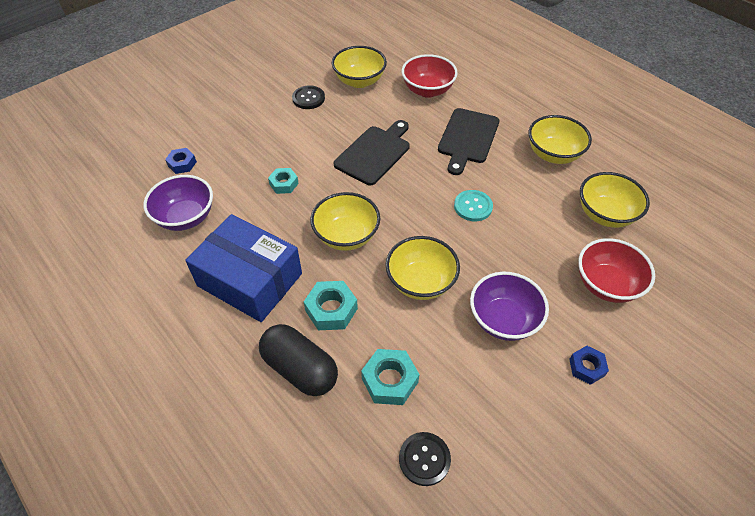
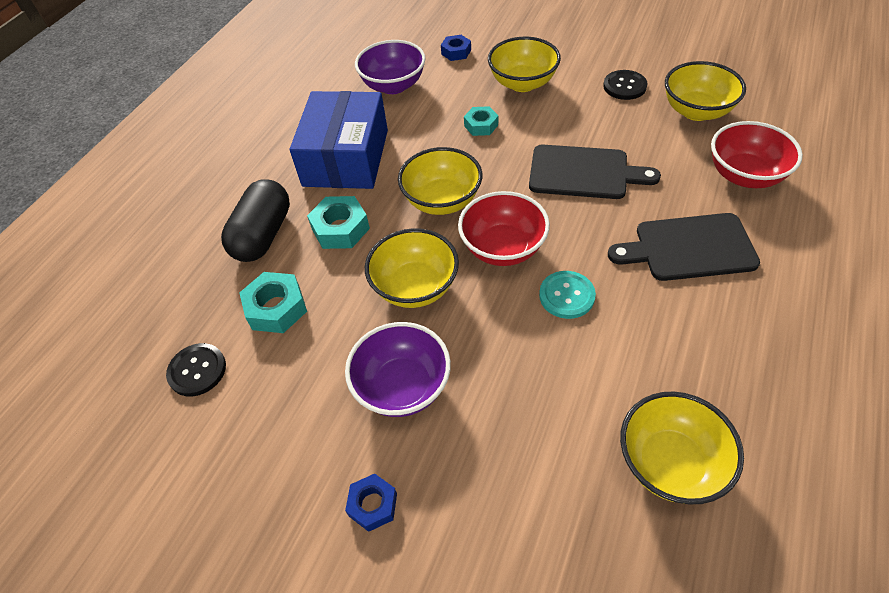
camera: 70 degrees right, 0 degrees up
(553, 154) = (746, 357): yellow bowl -> yellow bowl (522, 83)
(606, 284) = (527, 497): red bowl -> red bowl (503, 248)

